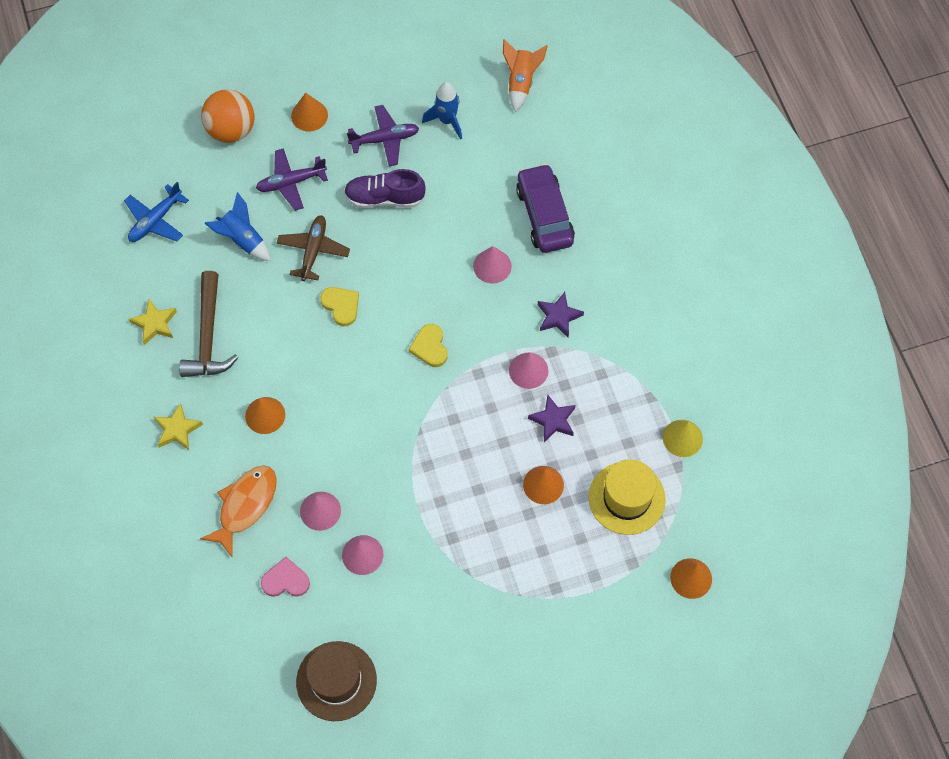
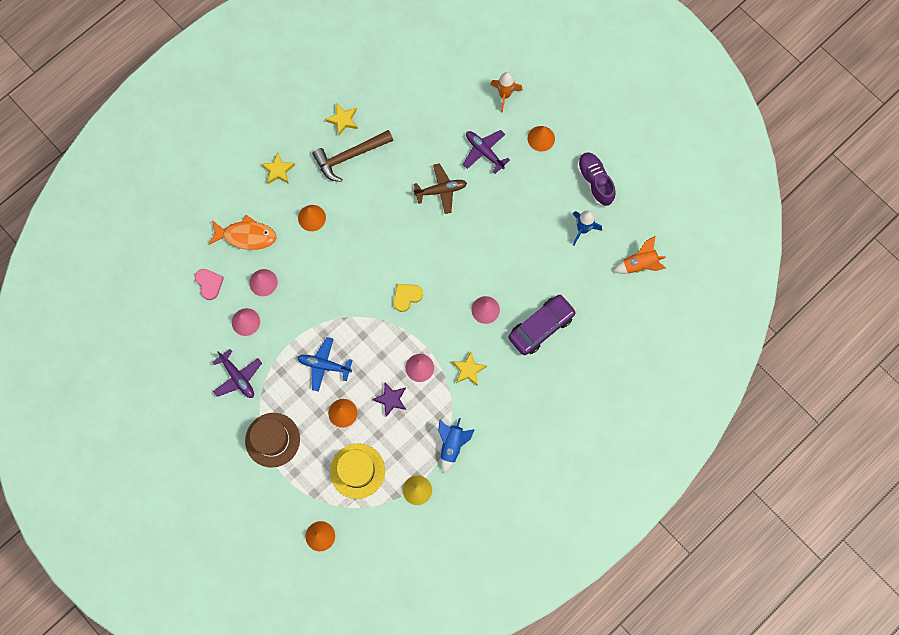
camera: 65 degrees right, 10 degrees up
(155, 220) = (415, 83): blue plane -> blue plane (324, 365)
(231, 130) = (504, 95): orange ball -> orange rocket
(242, 239) = (427, 143): blue rocket -> blue rocket (452, 445)
(336, 681) = (159, 344): brown hat -> brown hat (272, 440)
(341, 306) = (409, 227): yellow heart -> none
(384, 198) = (502, 217): purple shoe -> purple shoe (595, 182)
(385, 139) = (547, 195): purple plane -> purple plane (238, 377)
(558, 316) = (468, 370): purple star -> yellow star

